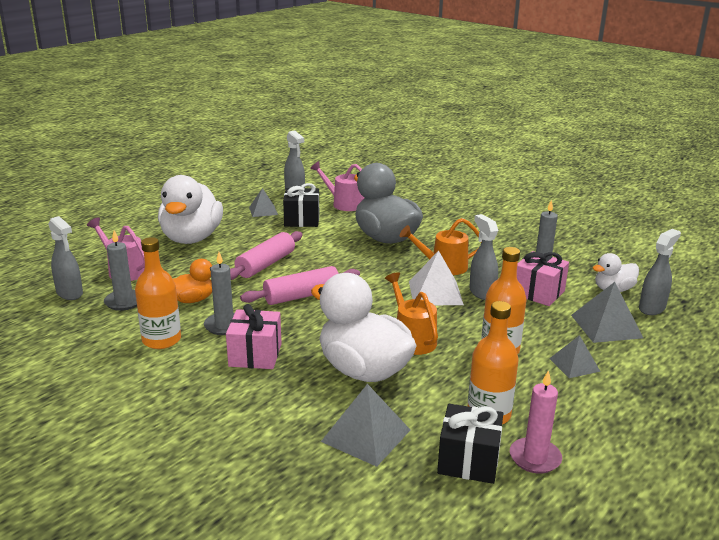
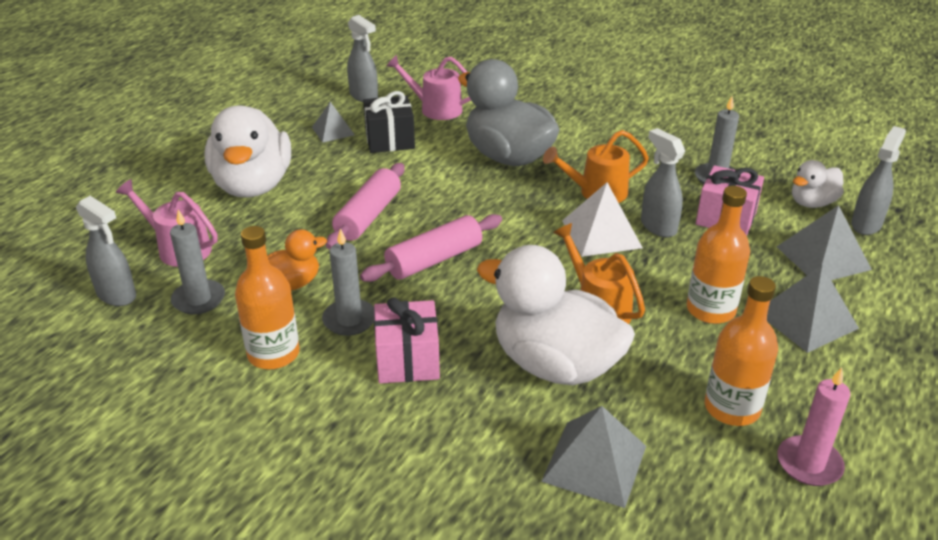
camera: 10 degrees left, 10 degrees up
(468, 461) = (732, 481): black gift -> none
(574, 364) = (806, 319): grey pyramid -> grey pyramid, size x1.57

